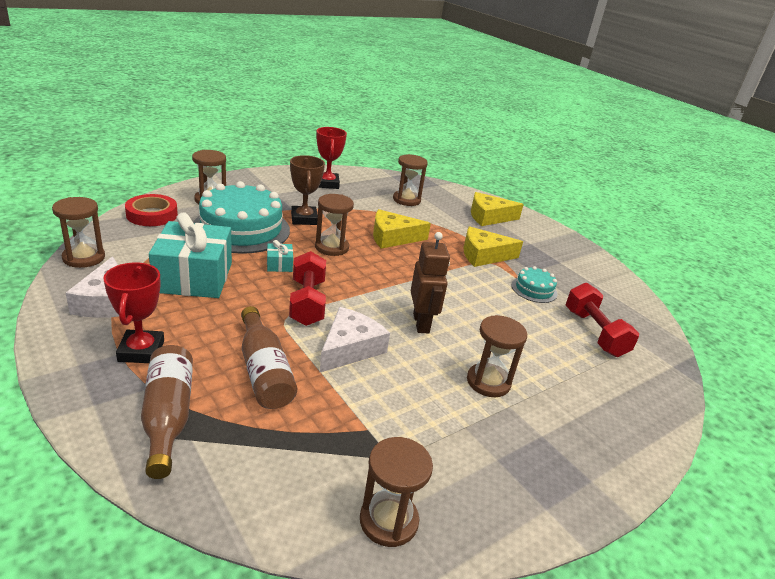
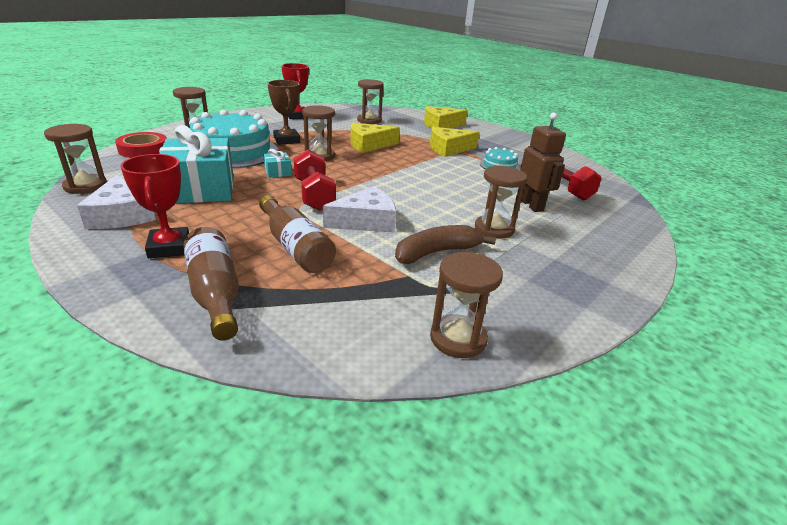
camera: 10 degrees left, 0 degrees up
(350, 348) = (366, 221): white cheese -> white cheese turned 45 degrees clockwise
(410, 404) = (436, 252): none -> brown banana
(421, 323) = (419, 197): brown robot -> brown robot (531, 205)

